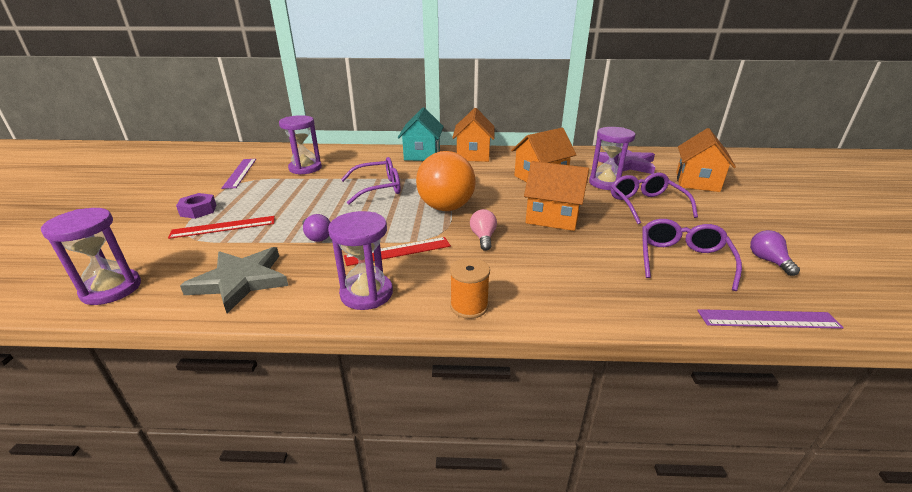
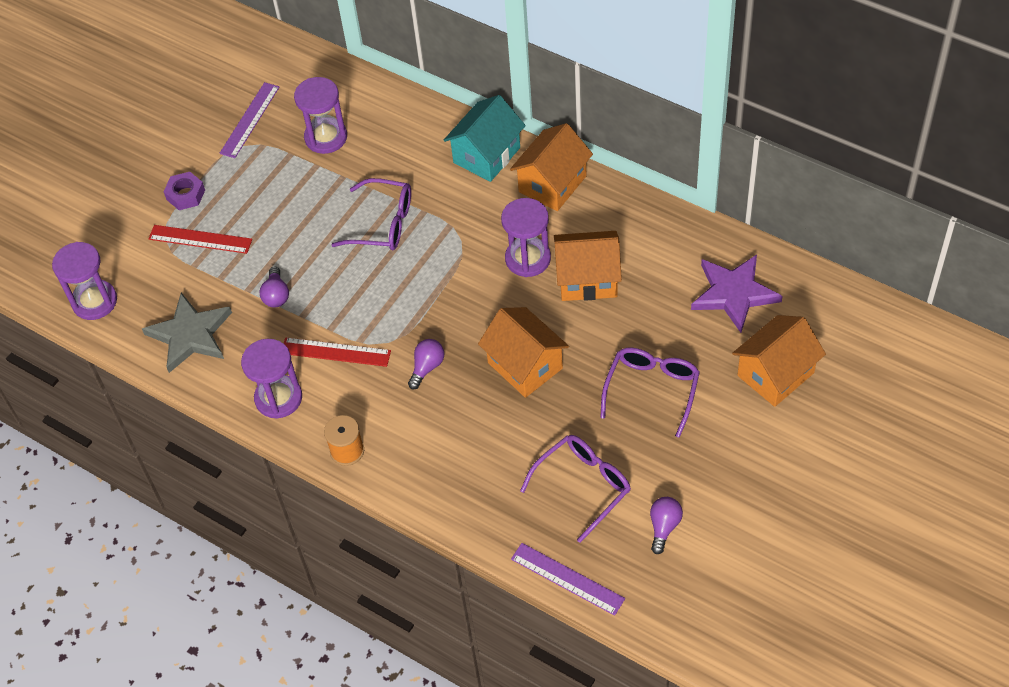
camera: 35 degrees right, 25 degrees up
(449, 202) = (440, 287): orange light bulb -> none
(483, 238) = (427, 367): pink light bulb -> purple light bulb
(606, 183) = (655, 327): purple hourglass -> purple hourglass (528, 259)

